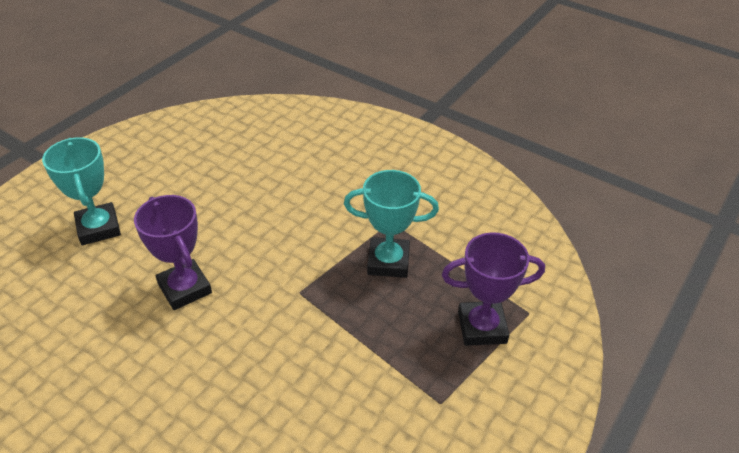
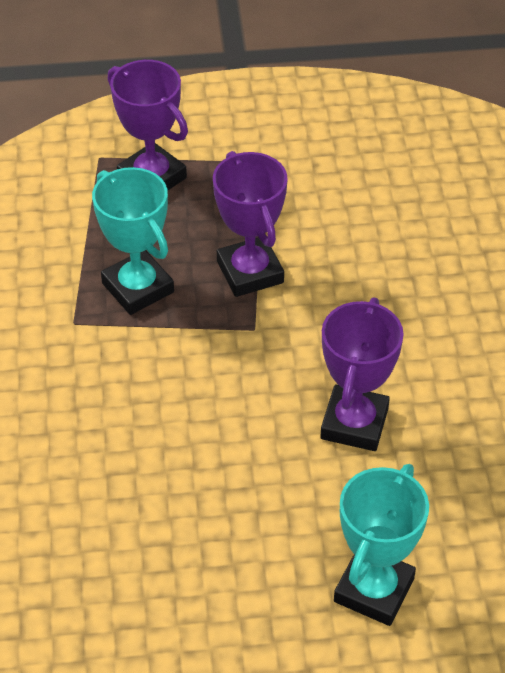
camera: 130 degrees left, 5 degrees up
(344, 320) = (250, 272): none -> purple trophy

